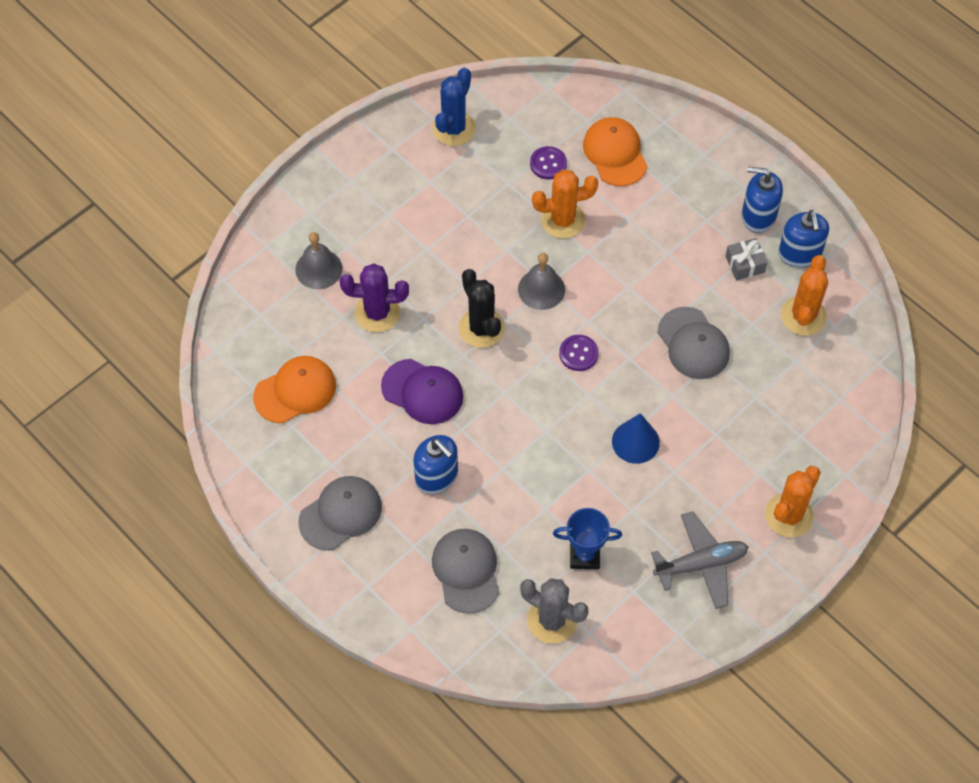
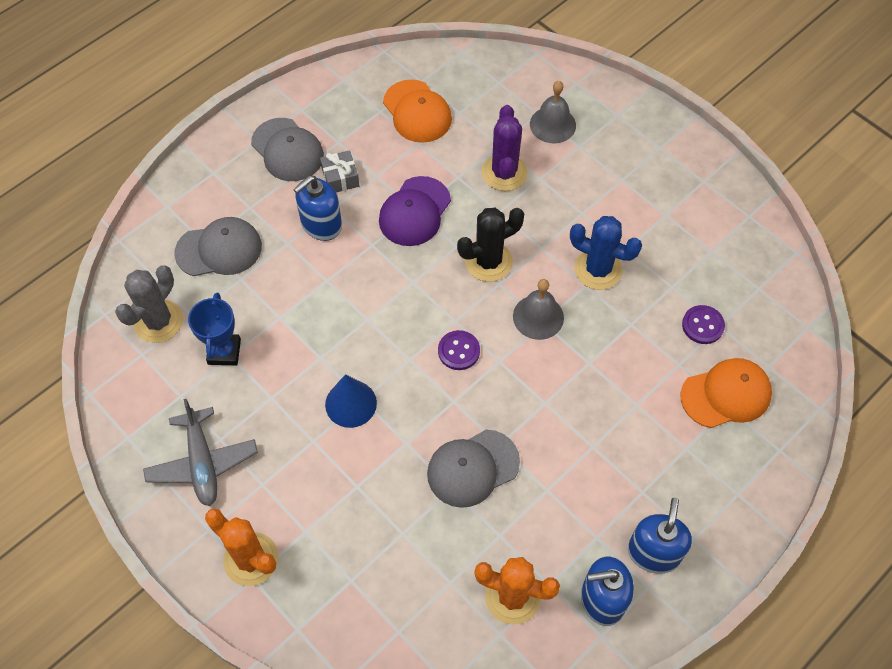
camera: 90 degrees right, 0 degrees up
(454, 128) = (738, 235): blue cactus -> blue cactus (598, 269)
(563, 220) = (628, 339): orange cactus -> none
(745, 264) = (583, 532): grey gift -> grey gift (340, 178)

